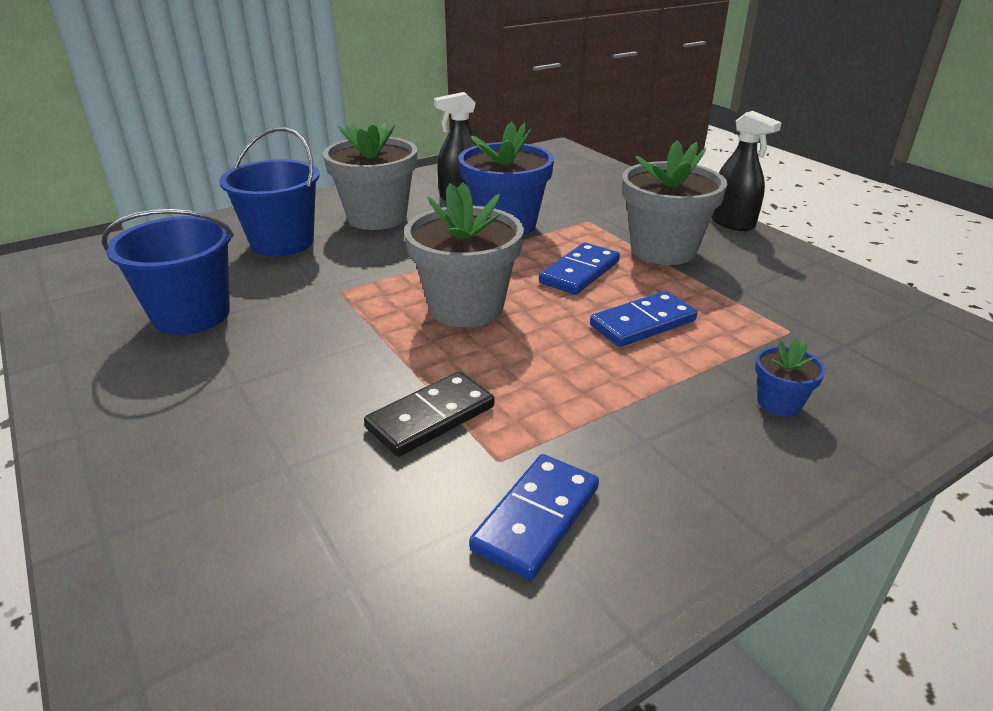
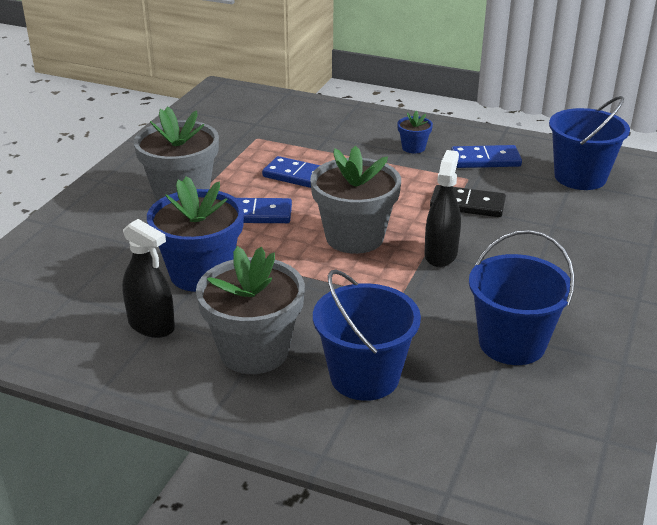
camera: 125 degrees left, 0 degrees up
(348, 614) = (580, 177): none -> blue bucket
(732, 223) = (100, 180): black spray bottle -> black spray bottle (440, 255)
(779, 403) = (334, 130): blue flower pot -> blue flower pot (413, 148)

